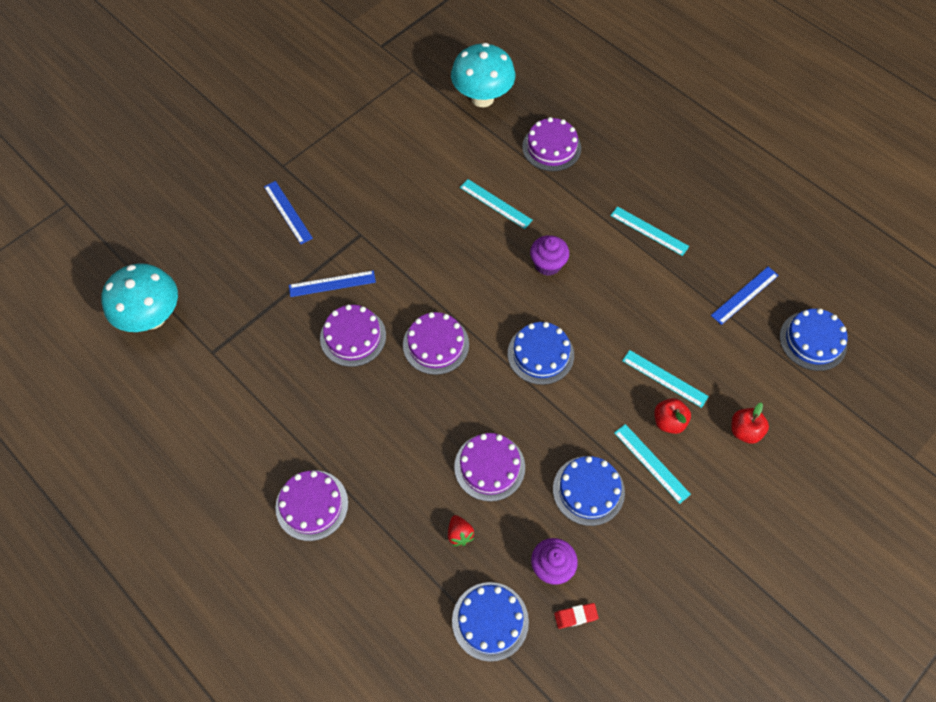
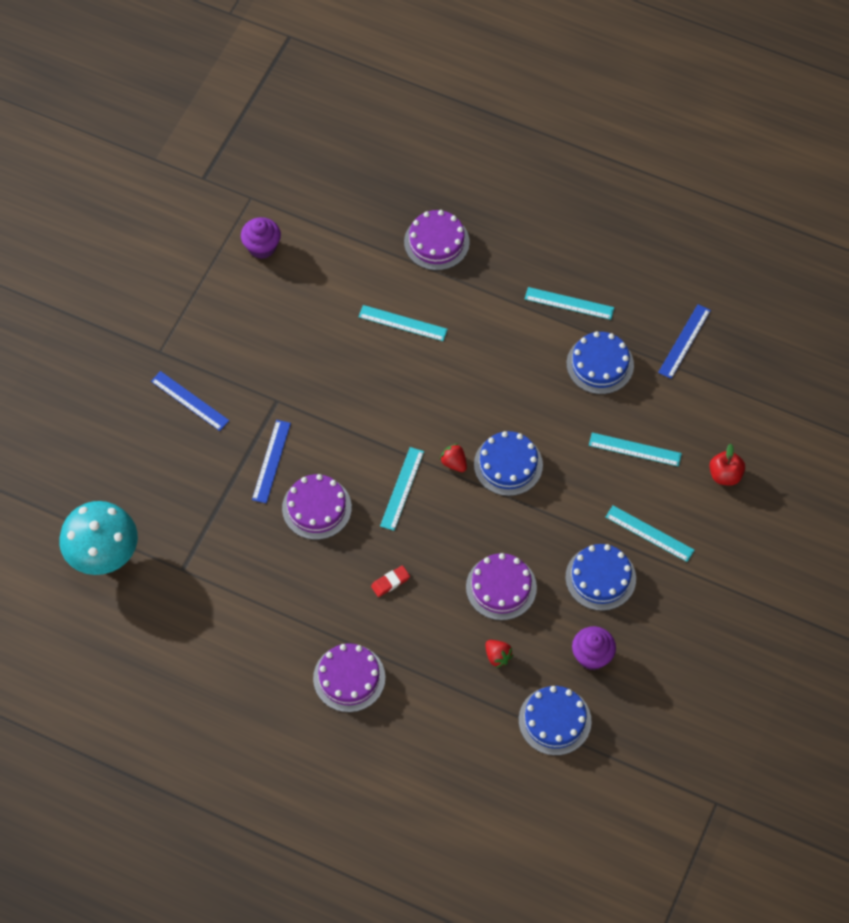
camera: 20 degrees left, 0 degrees up
(332, 283) = (271, 461): blue ruler -> blue ruler turned 45 degrees counterclockwise
(436, 344) = (402, 488): purple cake -> turquoise ruler
(482, 98) = (341, 207): turquoise mushroom -> none
(492, 337) = (454, 463): none -> red strawberry
(547, 264) = (480, 371): purple cupcake -> purple cupcake (262, 247)
(575, 616) = (628, 690): red eraser -> red eraser (390, 582)
(669, 421) = (652, 489): red apple -> none
(813, 340) = (762, 366): blue cake -> blue cake (600, 364)

